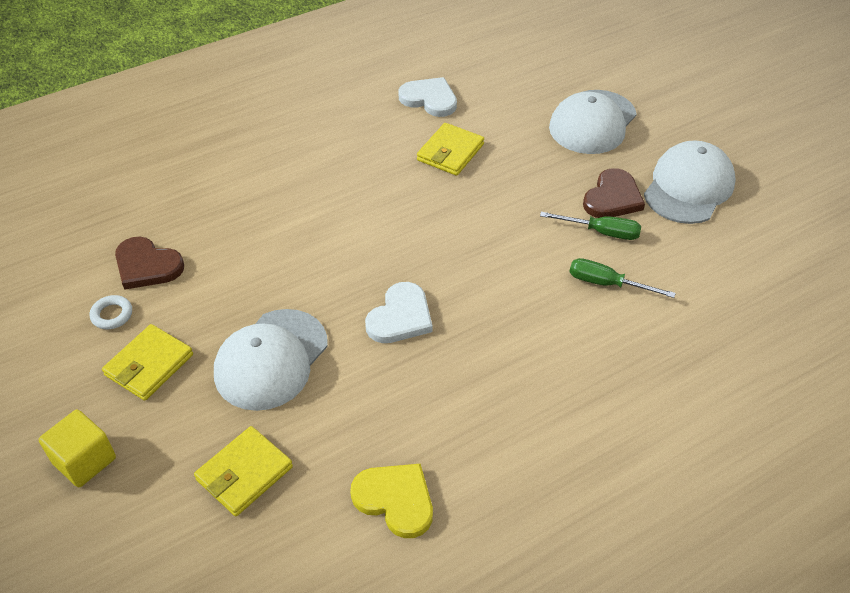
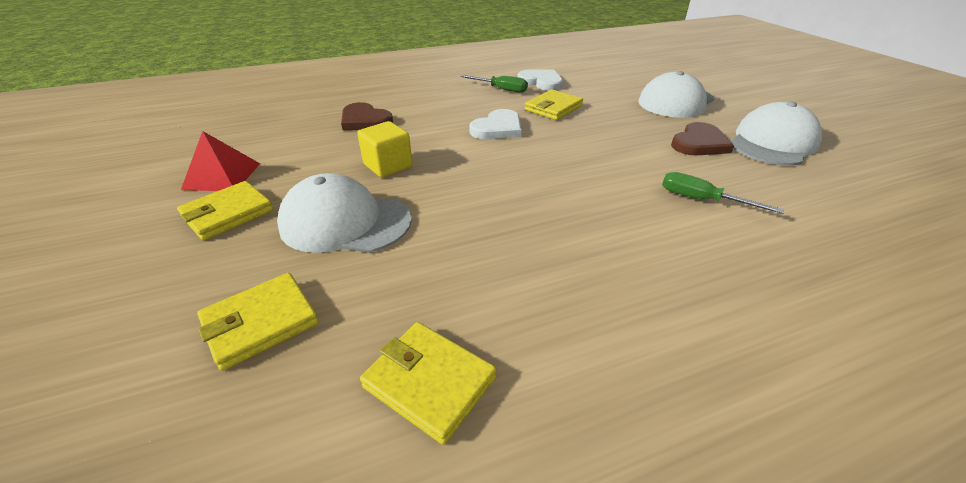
camera: 10 degrees right, 10 degrees down
(84, 460) = (103, 285): yellow cube -> yellow cube (388, 166)
(112, 315) = (222, 176): white ring -> red pyramid
(147, 266) = (274, 149): brown heart -> brown heart (365, 120)
(271, 359) = (345, 222): white cap -> white cap turned 60 degrees clockwise
(395, 500) = (429, 382): yellow heart -> yellow wallet
(400, 317) = (485, 203): white heart -> white heart (498, 128)
(601, 232) = (691, 163): green screwdriver -> green screwdriver (501, 89)

